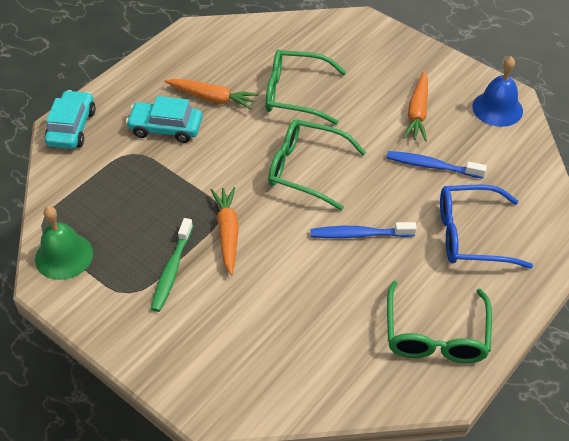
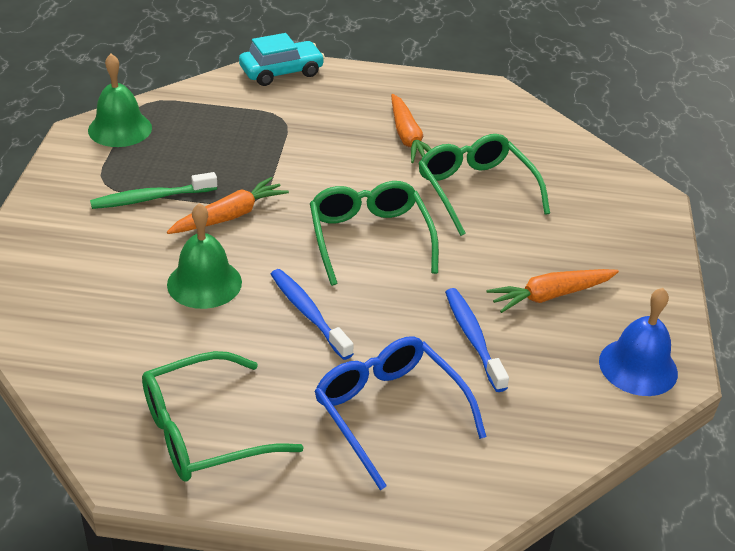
camera: 55 degrees right, 10 degrees down
(166, 128) = (335, 124): turquoise car -> none
(292, 277) = (204, 283): none -> green bell

